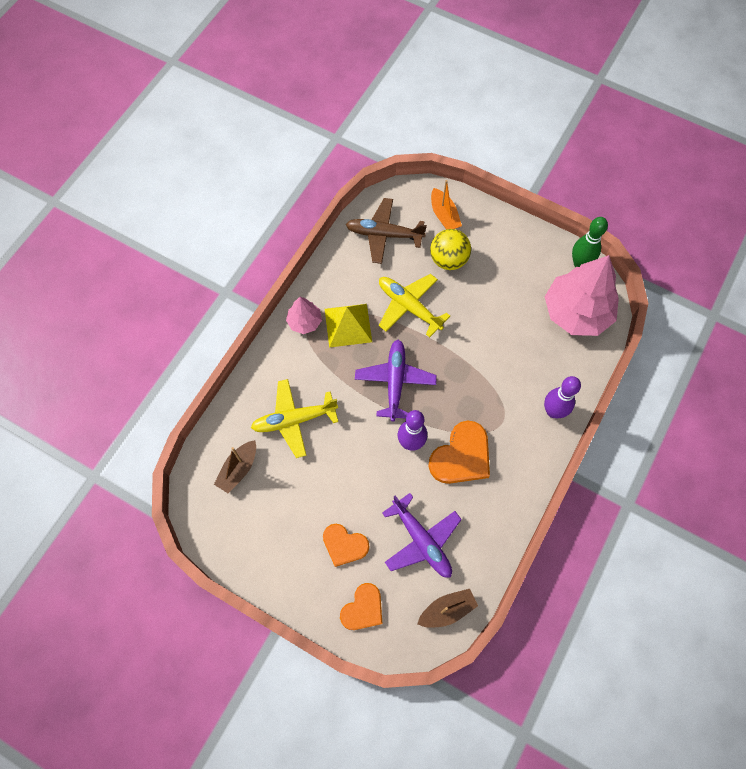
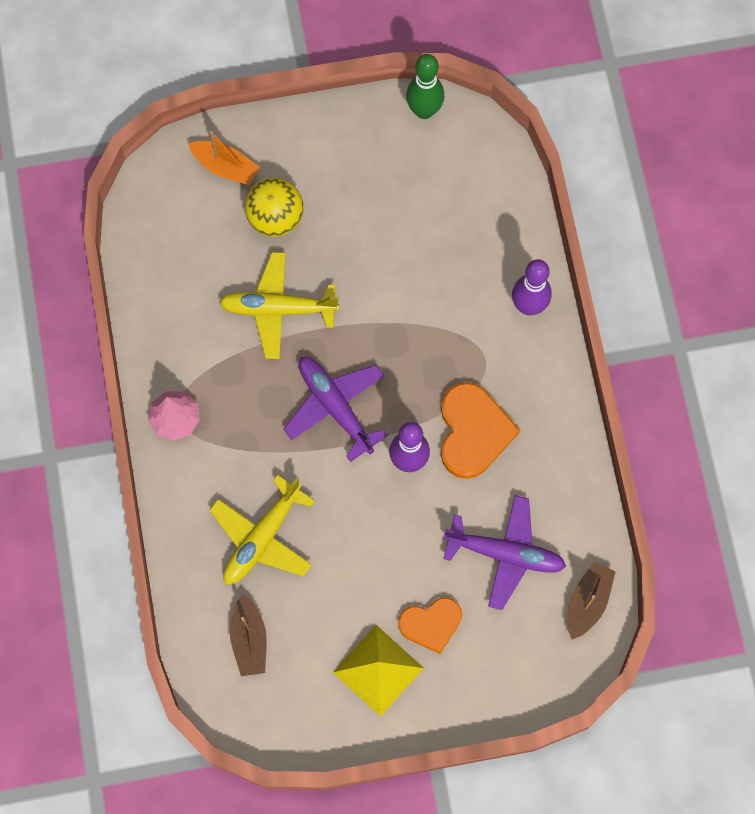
camera: 40 degrees left, 5 degrees up
(348, 325) = (228, 384): yellow pyramid -> yellow pyramid (378, 670)
(363, 609) = (504, 671): orange heart -> none
(384, 234) = (176, 244): brown plane -> none
(577, 312) = (465, 172): pink tree -> none

